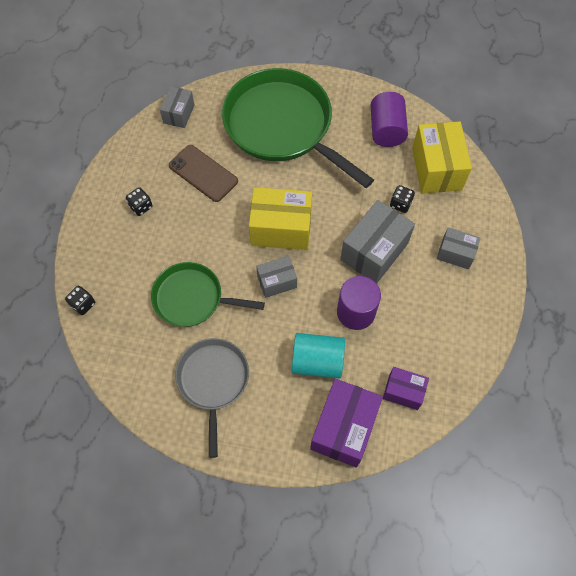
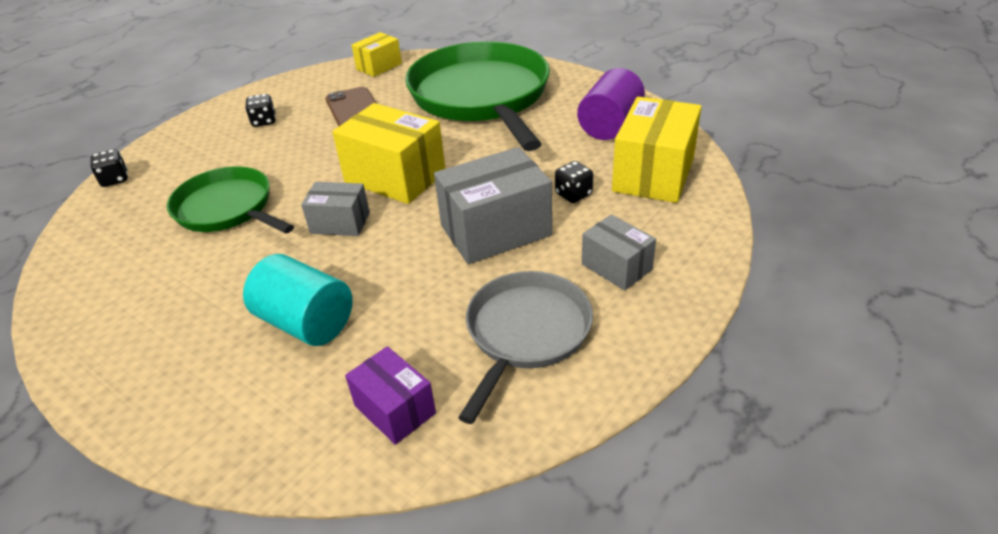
camera: 30 degrees right, 25 degrees down
(179, 114) = (379, 66): grey box -> yellow box
(213, 381) = (158, 295): grey pan -> grey pan (526, 332)
(344, 428) = (261, 421): purple box -> none
(356, 312) = (412, 286): purple cylinder -> none

